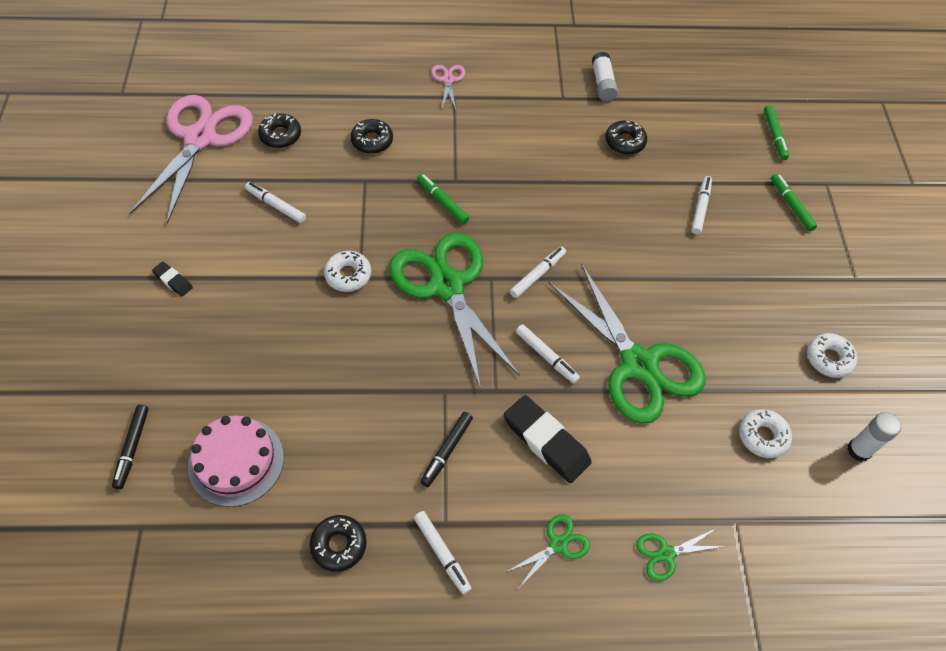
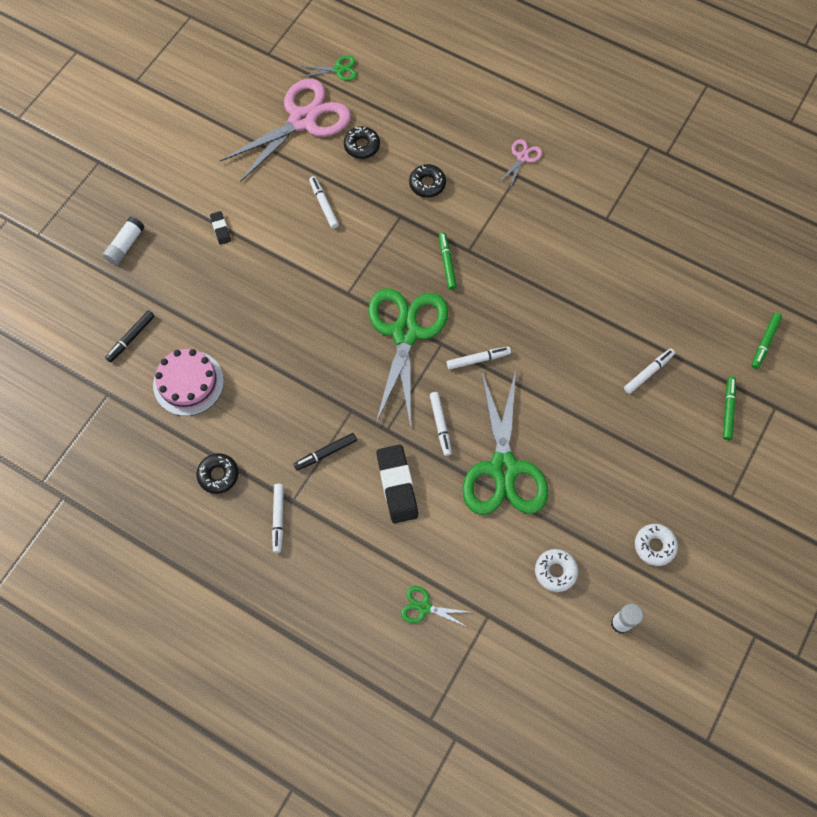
camera: 35 degrees right, 10 degrees up
(348, 275) = (341, 287): white donut -> none
(558, 544) = (356, 558): green scissors -> green scissors (339, 69)
(603, 83) = (650, 222): white glue stick -> white glue stick (125, 245)
(625, 142) = (629, 284): black donut -> none

